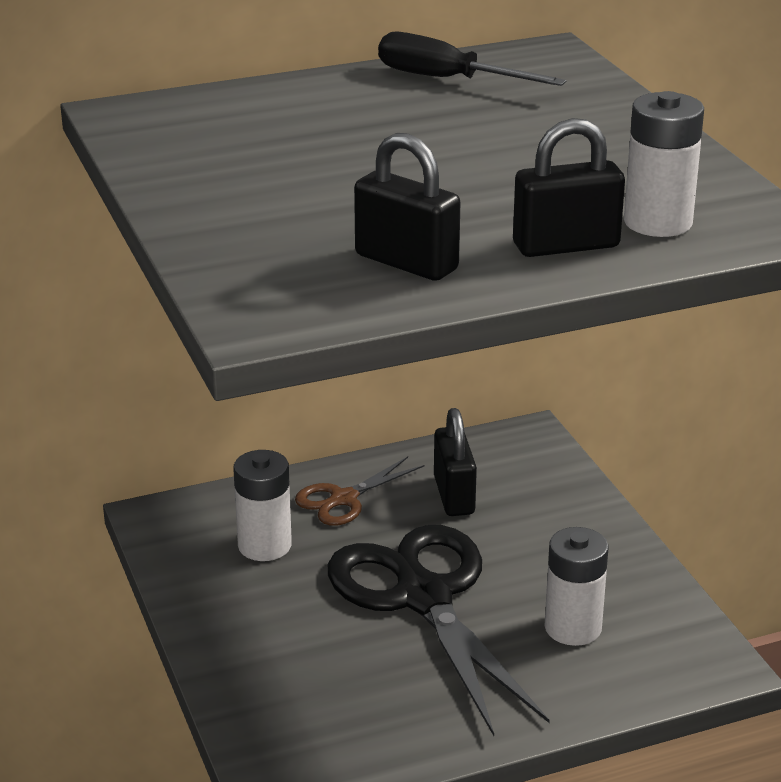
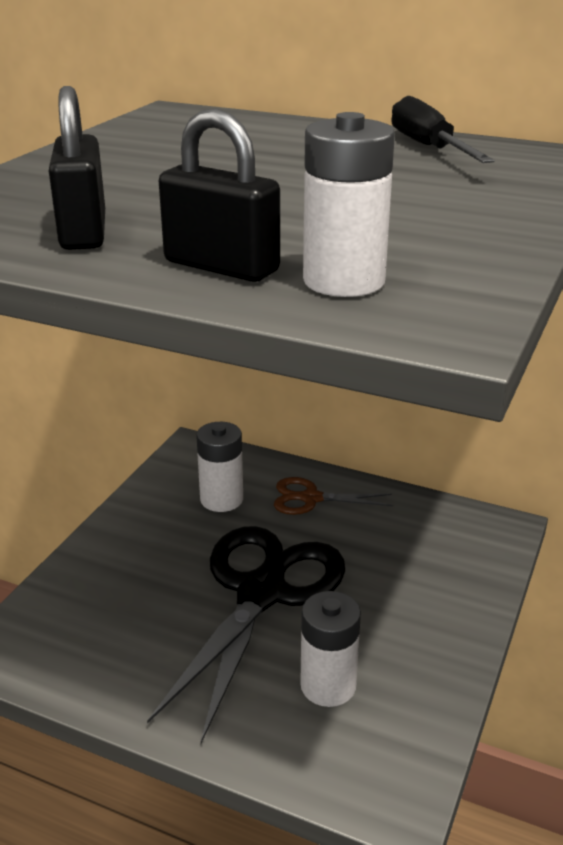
camera: 45 degrees right, 0 degrees up
(454, 495) = (385, 537): black padlock -> none

